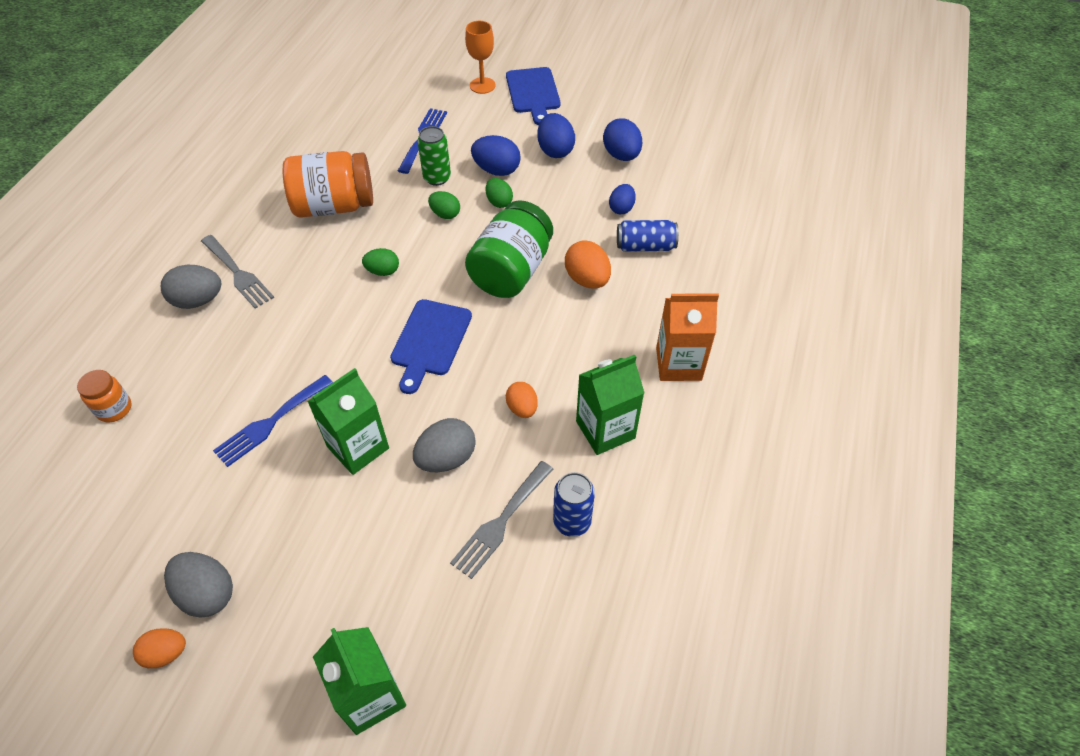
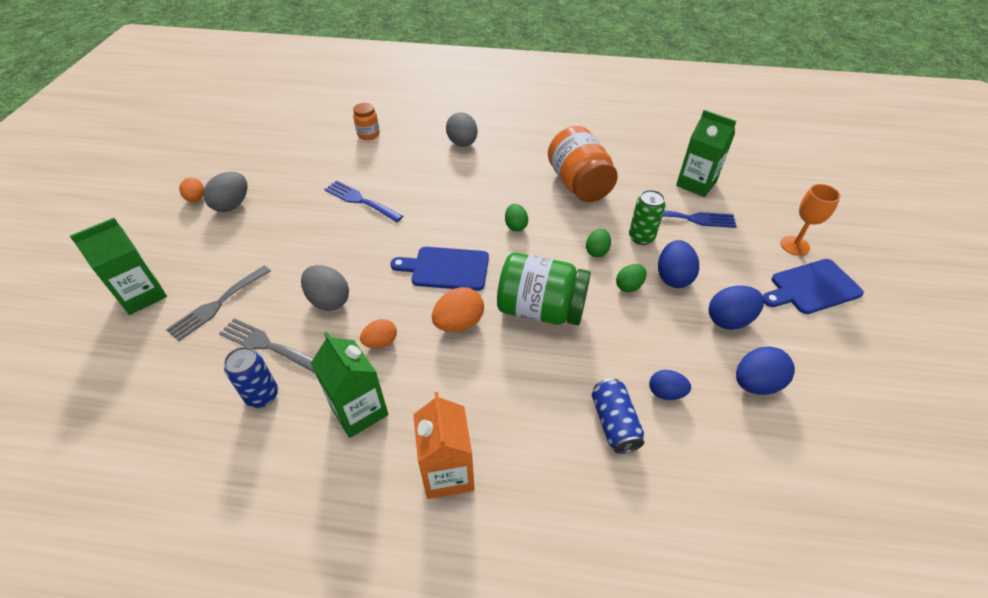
camera: 80 degrees right, 5 degrees down
(238, 274) = (491, 154): grey fork -> grey fork (217, 305)
(358, 447) = (339, 248): green carton -> green carton (696, 184)
(587, 279) = (547, 372): orange egg -> orange egg (459, 323)

